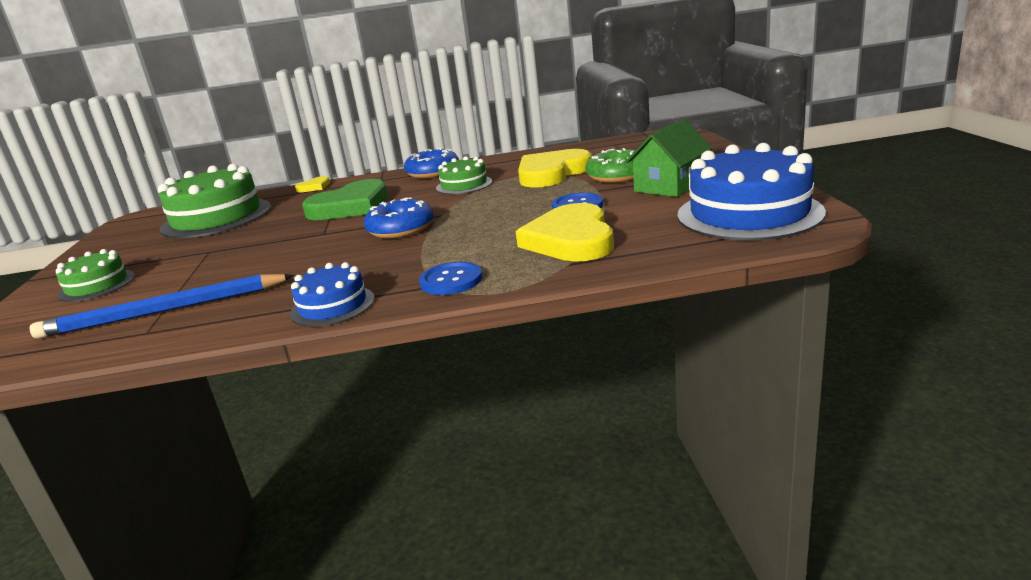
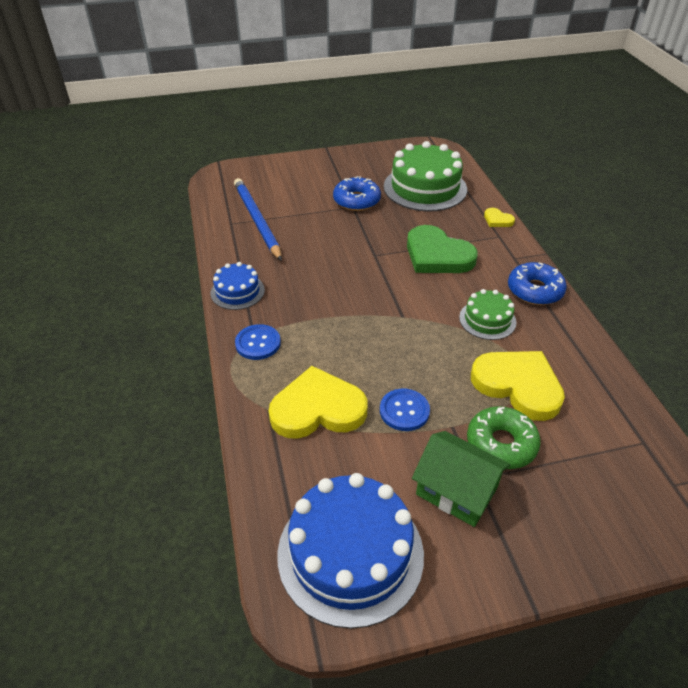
camera: 80 degrees right, 20 degrees up
(97, 285) = (306, 178): green cake -> none
(401, 229) = (372, 297): blue donut -> blue donut (356, 200)

